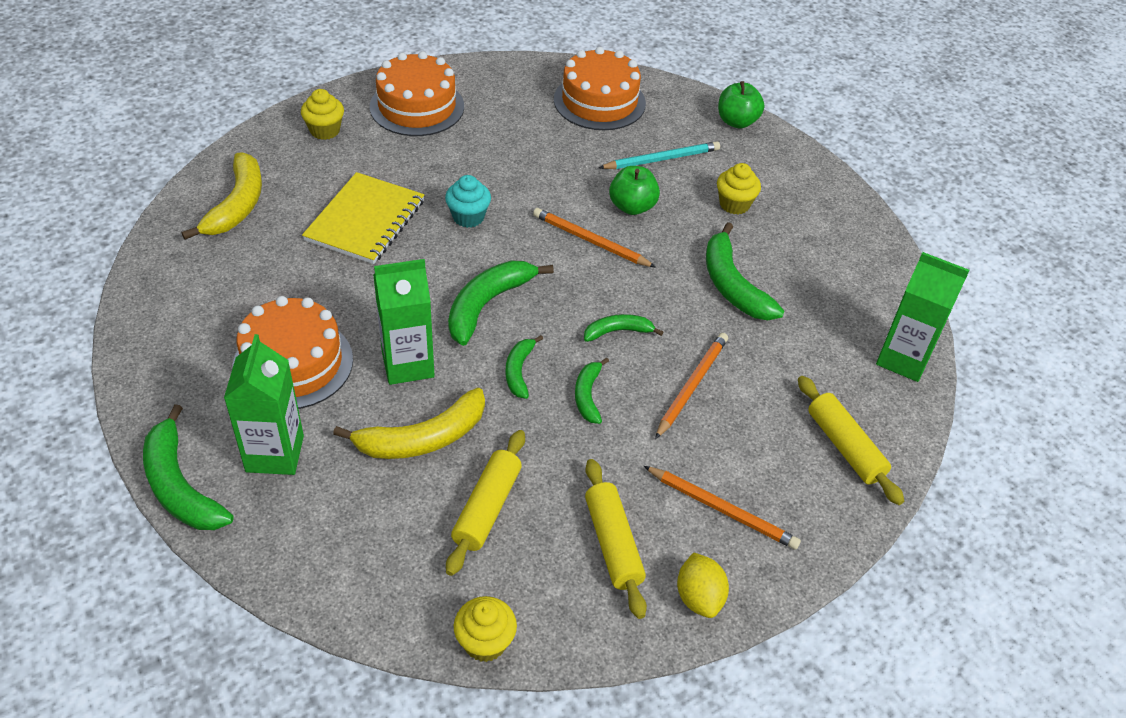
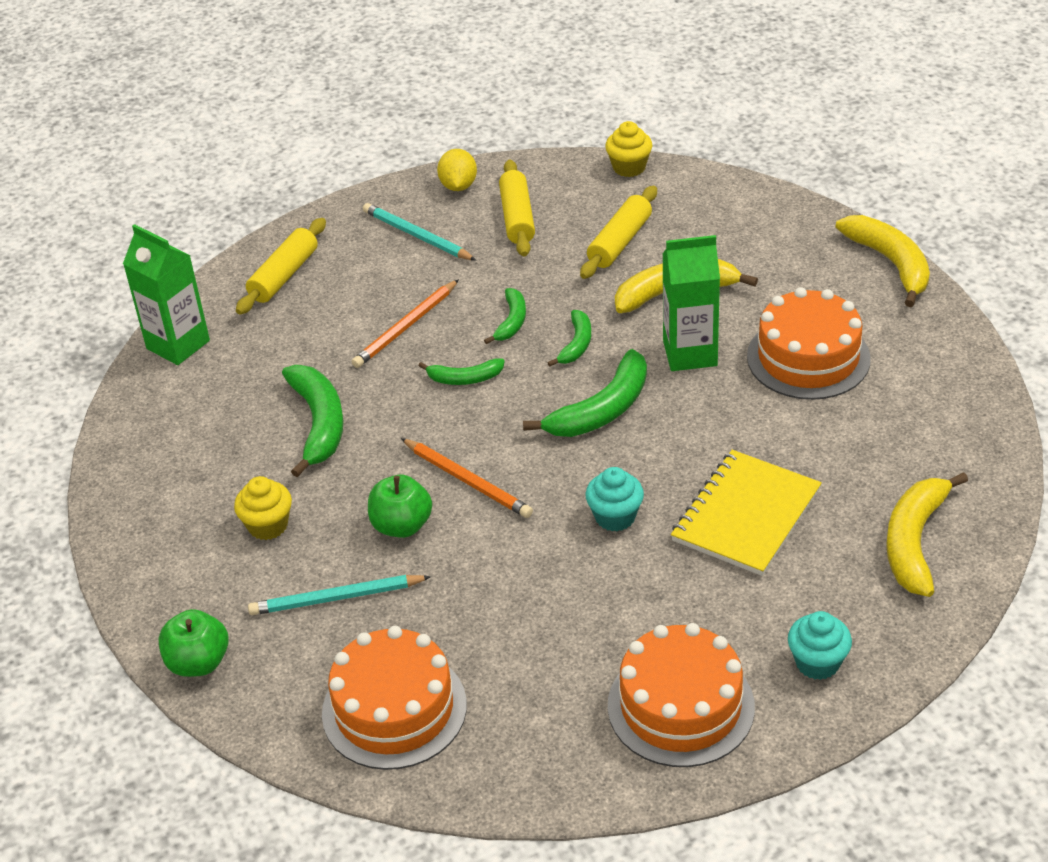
camera: 165 degrees left, 5 degrees down
(180, 485) = (891, 264): green banana -> yellow banana
(275, 454) = (811, 284): green carton -> none
(325, 130) = (817, 662): yellow cupcake -> turquoise cupcake
(722, 509) = (417, 236): orange pencil -> turquoise pencil
(845, 446) = (284, 275): yellow rolling pin -> yellow rolling pin turned 45 degrees clockwise

